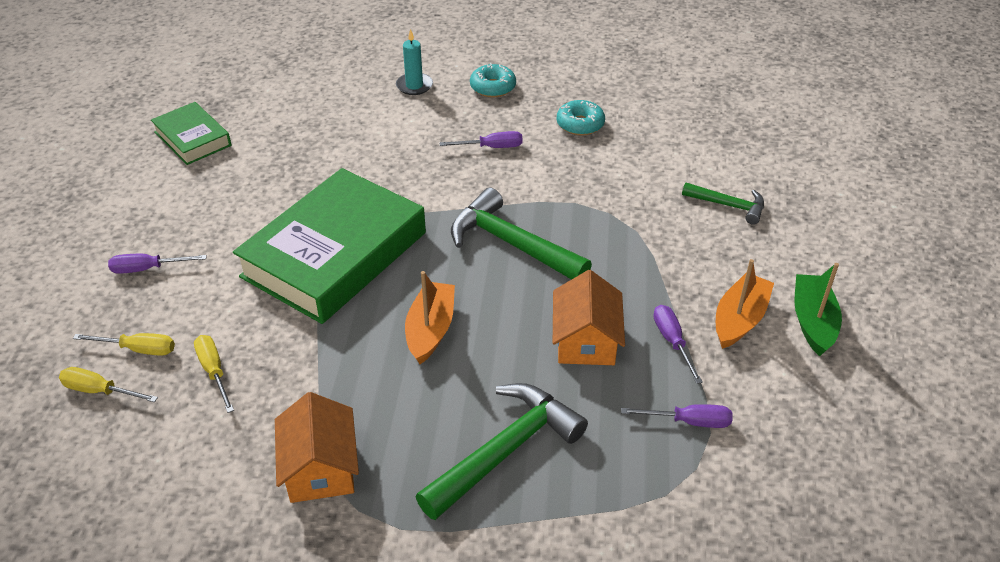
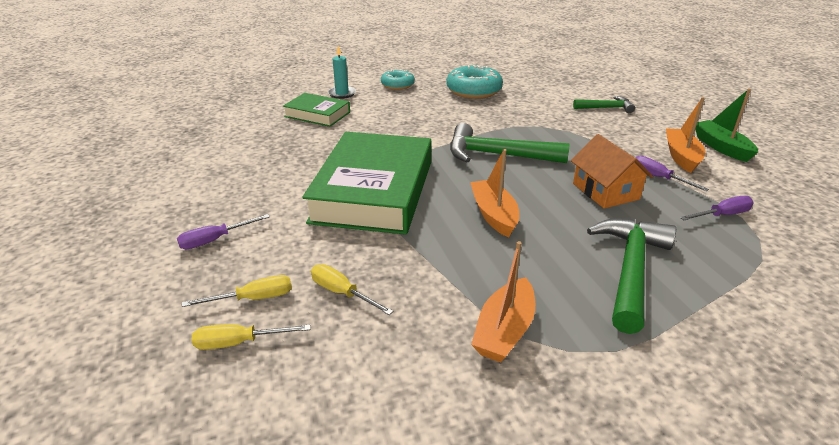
camera: 25 degrees left, 10 degrees down
(192, 138) = (188, 152): green book -> green book (317, 114)
(320, 468) = (504, 331): orange house -> orange boat
(491, 147) = (428, 112): purple screwdriver -> none
(580, 124) = (474, 91): turquoise donut -> turquoise donut, size x1.61

